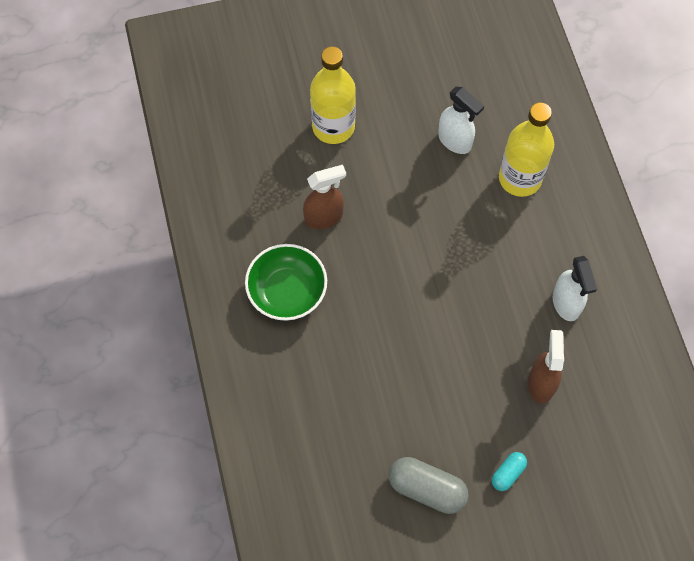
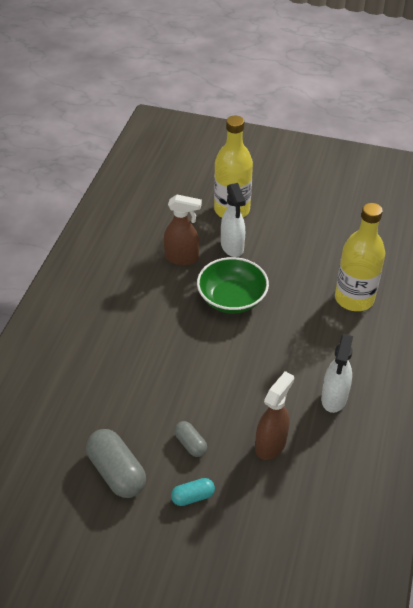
camera: 30 degrees right, 20 degrees down
(287, 291) = (118, 290): green bowl -> green bowl (232, 298)
(455, 141) = (318, 254): white spray bottle -> white spray bottle (232, 247)
(472, 423) = (190, 444): none -> grey capsule

